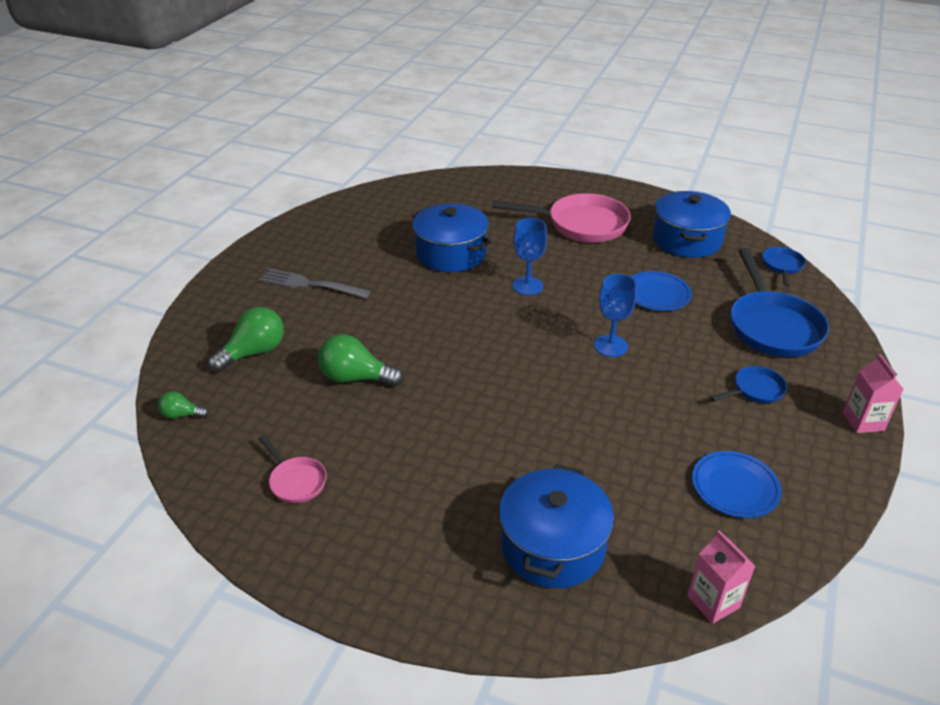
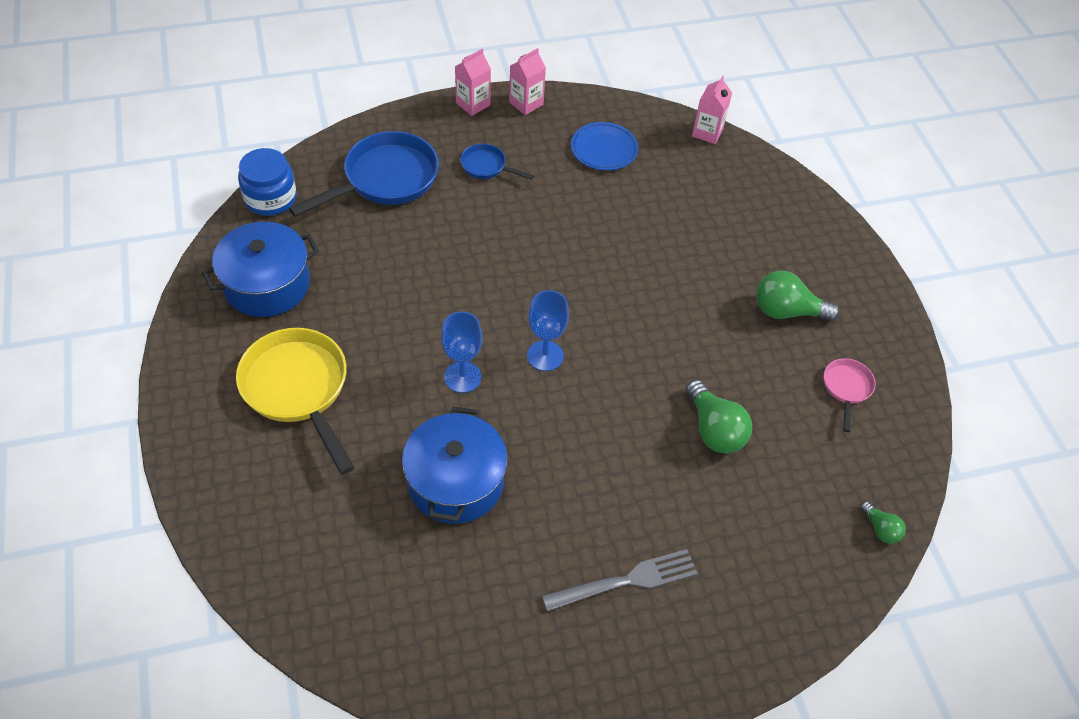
camera: 130 degrees left, 15 degrees up
(253, 352) = (764, 541): green light bulb -> green light bulb (787, 311)
(310, 284) = (626, 581): grey fork -> grey fork turned 90 degrees counterclockwise
(552, 545) = (744, 216): blue pot -> none
(581, 225) = (298, 389): pink pan -> yellow pan
(610, 346) = (506, 272): blue goblet -> blue goblet (545, 356)
(657, 294) = (394, 271): blue plate -> none
(782, 266) = (270, 198): blue pan -> blue jar
(847, 462) = (526, 103): none -> pink carton

